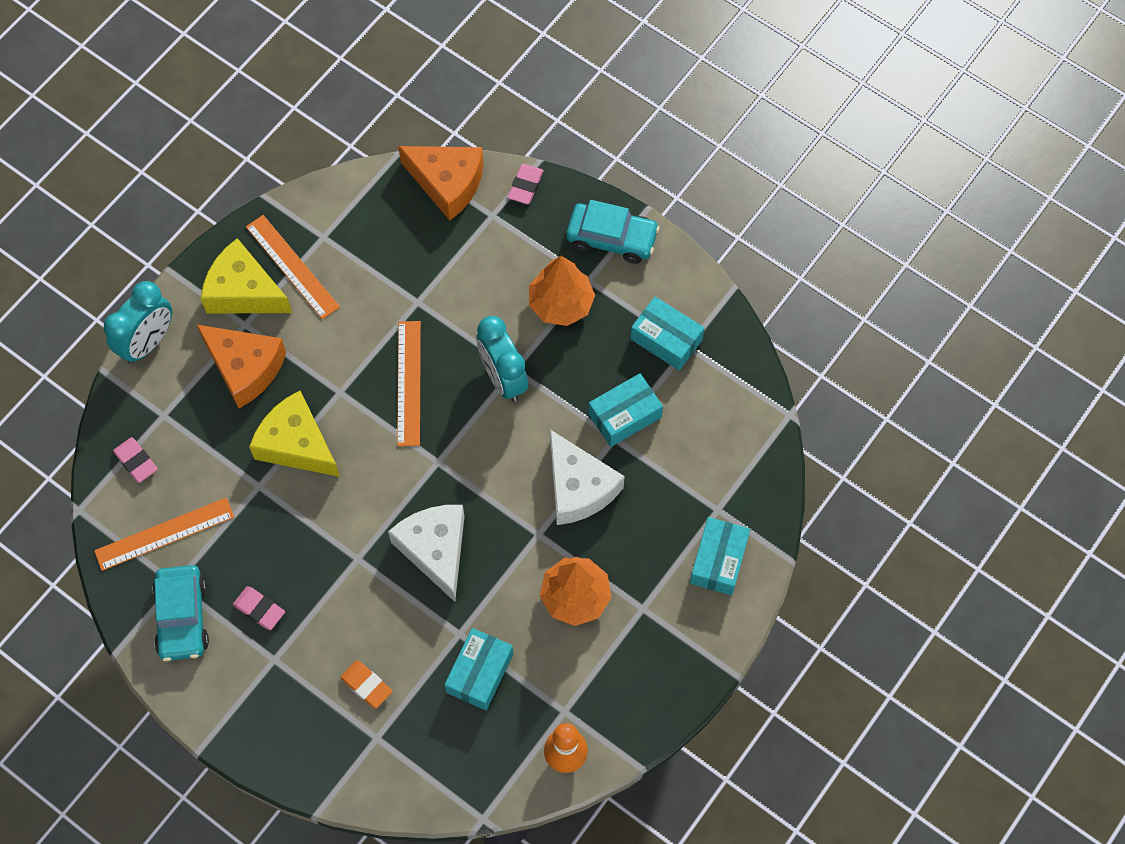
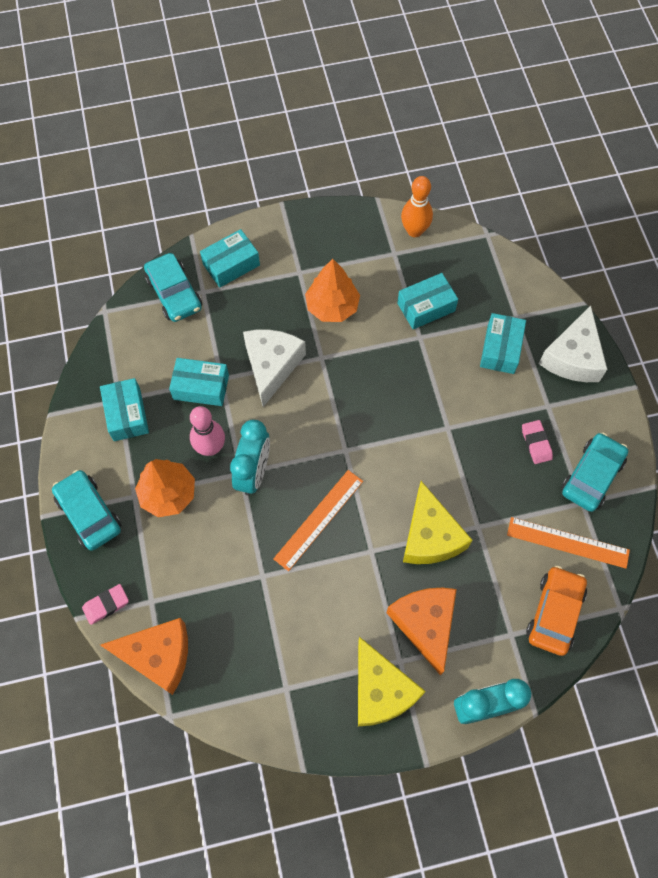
camera: 140 degrees left, 0 degrees up
(136, 461) = (554, 613): pink eraser -> orange car
(292, 267) = (329, 681): orange ruler -> none
(366, 685) = (500, 349): orange eraser -> turquoise box
(435, 550) = (393, 396): white cheese -> white cheese (572, 357)
(447, 183) = (158, 656): orange cheese -> orange cheese turned 120 degrees clockwise
(562, 369) = (210, 448): none -> pink bowling pin
(743, 485) = (174, 293): none -> turquoise car

